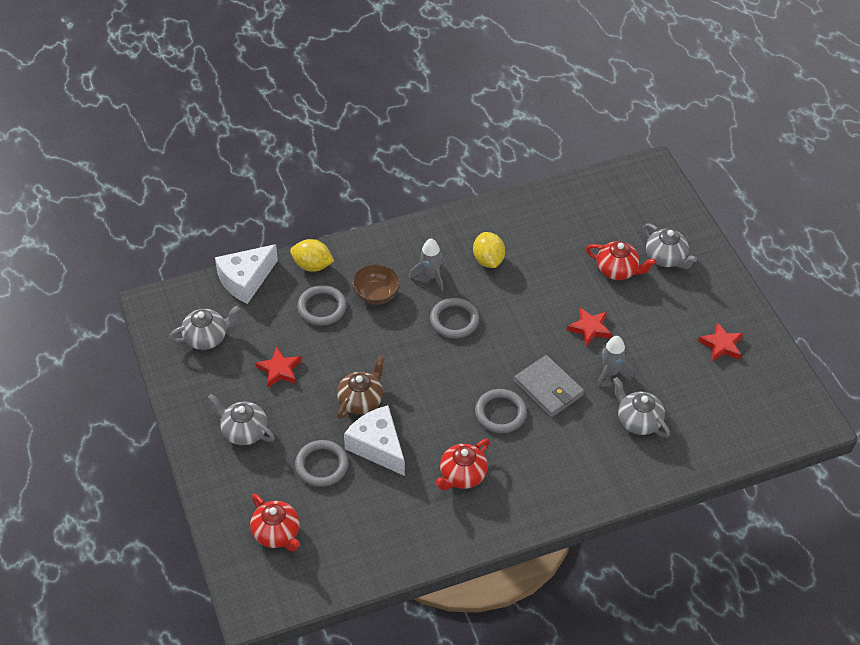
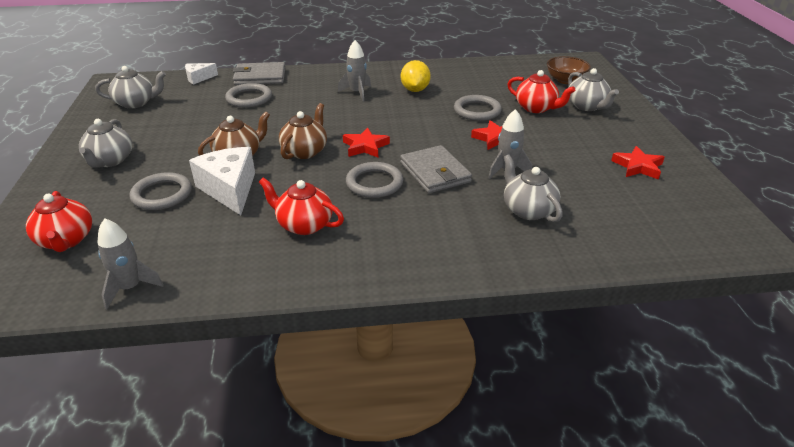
camera: 15 degrees right, 15 degrees down
(243, 431) = (110, 161): grey teapot -> grey teapot turned 135 degrees counterclockwise
(245, 280) = (199, 78): white cheese -> white cheese, size x0.54
(279, 370) = (180, 128): red star -> red star (365, 146)
(312, 265) = (260, 77): yellow lemon -> grey wallet
(362, 568) = (130, 288): none -> grey rocket
(376, 294) = (302, 97): brown bowl -> brown bowl (565, 80)
(419, 381) = (305, 151): none -> brown teapot
(454, 320) = (363, 119): grey ring -> grey ring (477, 111)
(462, 475) = (304, 225): red teapot -> red teapot turned 60 degrees clockwise

